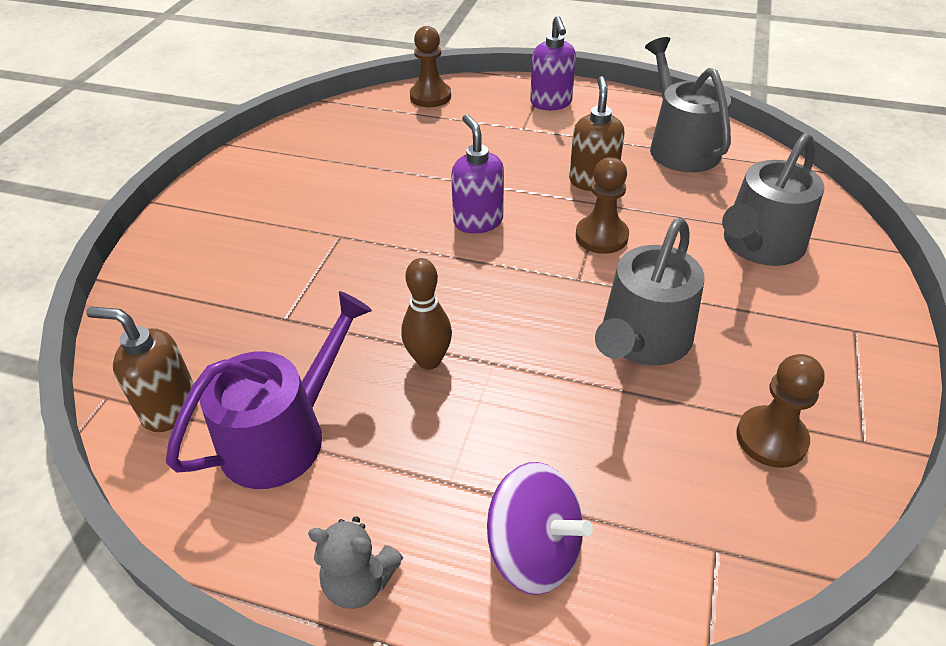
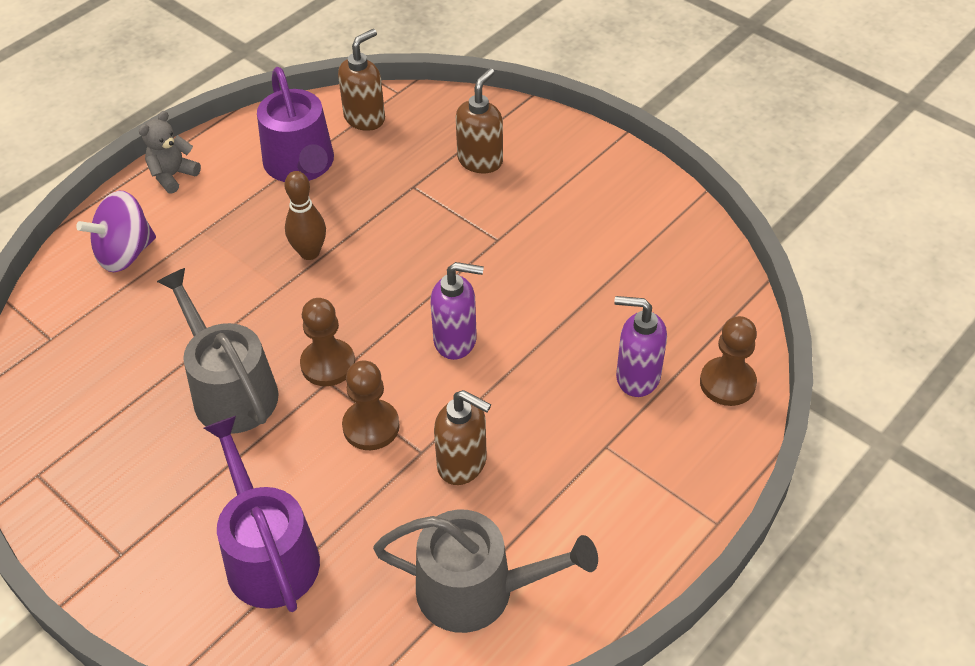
camera: 115 degrees right, 5 degrees up
(225, 282) = (480, 161): none -> brown soap dispenser
(551, 103) = (650, 501): purple soap dispenser -> purple soap dispenser (637, 377)
(759, 245) = (268, 554): grey watering can -> purple watering can
(771, 438) = (87, 417): brown pawn -> brown pawn (328, 364)

